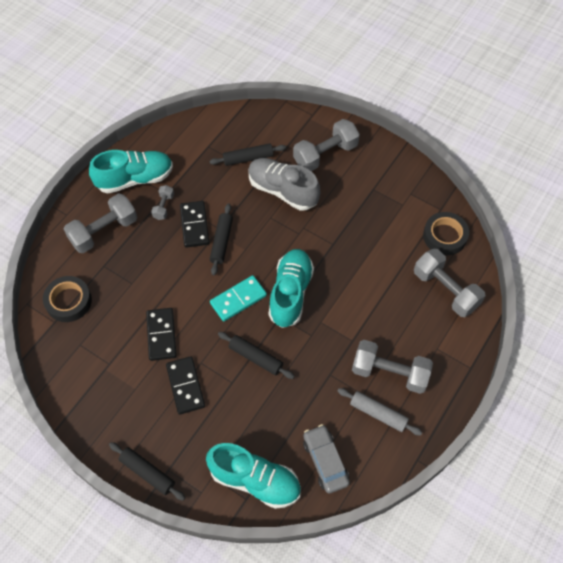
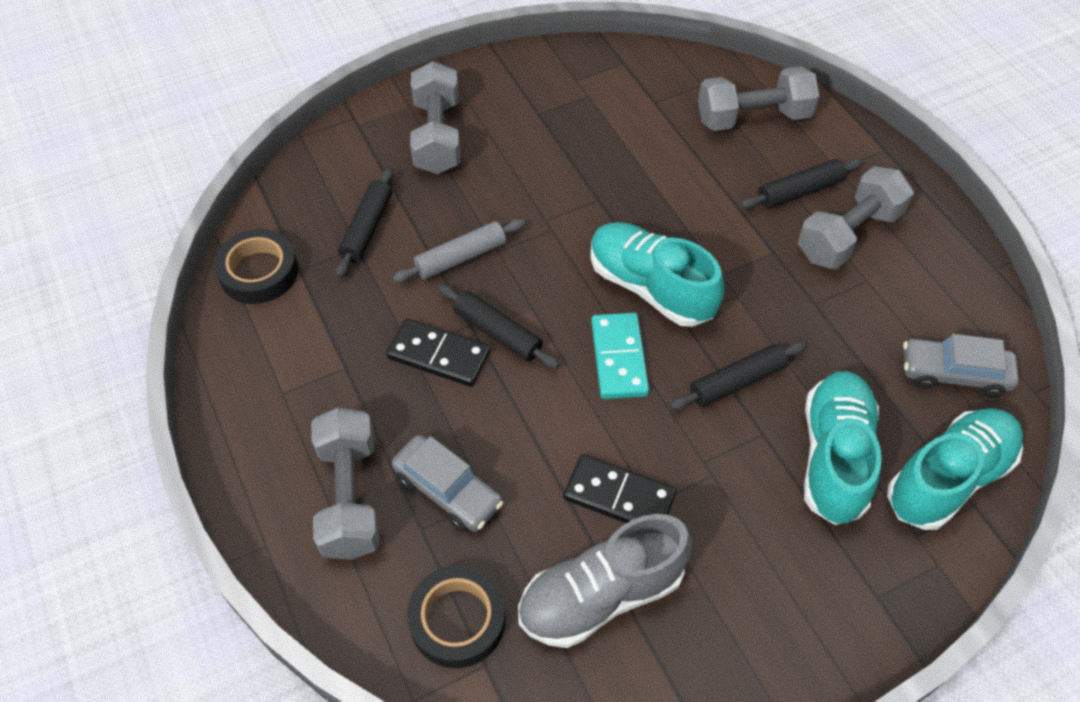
camera: 60 degrees left, 5 degrees down
(127, 266) = (448, 490): none -> grey car
(135, 179) = (278, 401): turquoise shoe -> turquoise shoe (834, 457)
(147, 473) = (870, 632): black rolling pin -> black rolling pin (799, 191)
(163, 207) = (368, 383): grey dumbbell -> none
(185, 386) = (735, 502): black domino -> none
(282, 191) = (461, 214): grey shoe -> grey shoe (601, 595)
(378, 413) = (906, 277): grey rolling pin -> grey rolling pin (460, 257)
(444, 236) = (669, 79): black tape -> black tape (259, 272)

